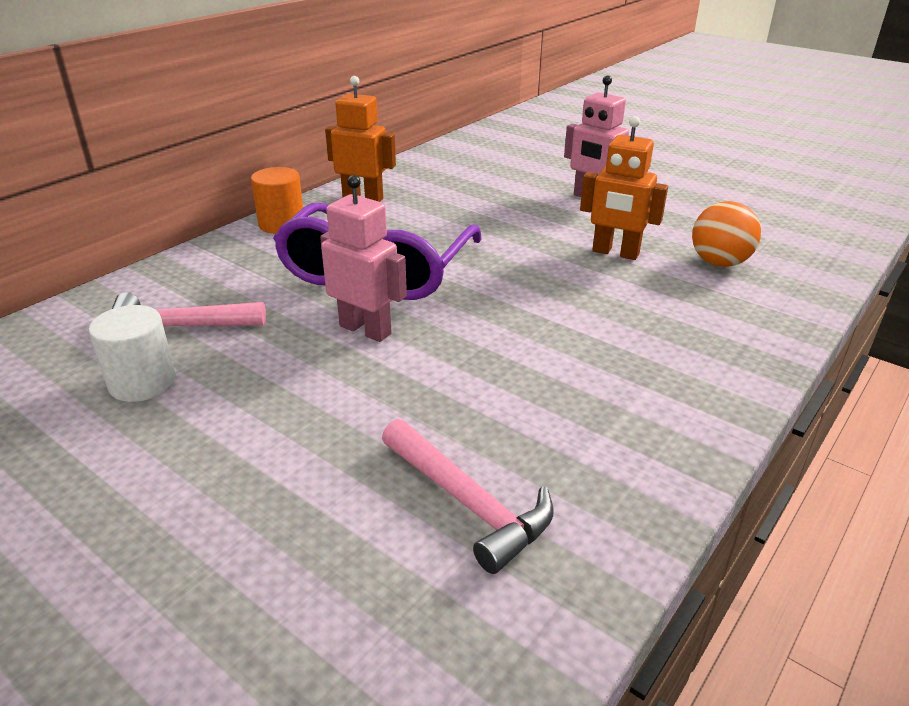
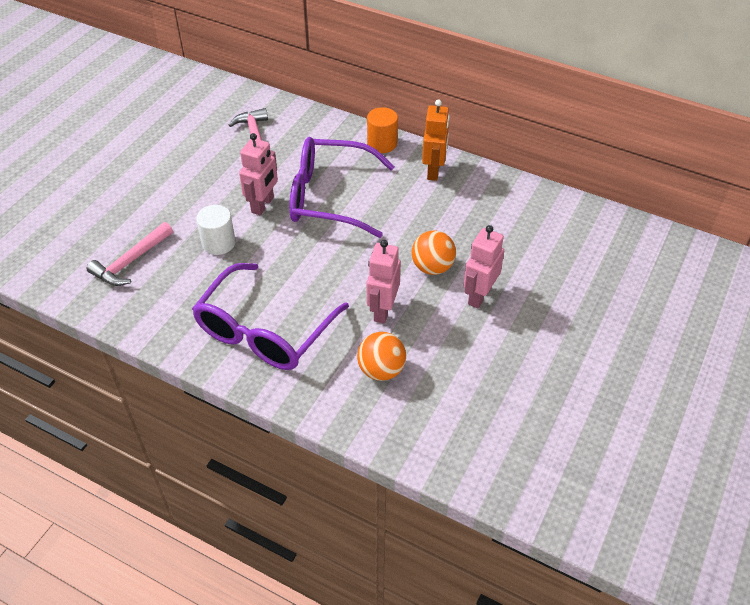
camera: 80 degrees right, 15 degrees up
(142, 382) = (208, 143): white cylinder -> white cylinder (218, 243)
(542, 217) = (432, 267): none -> orange ball
(615, 253) = (382, 310): orange robot -> pink robot
(660, 345) = (264, 331): none -> purple glasses

